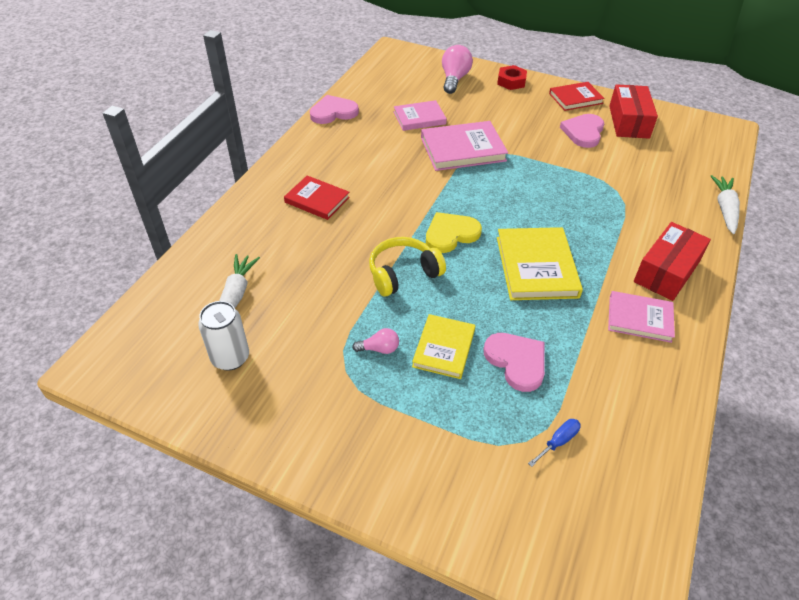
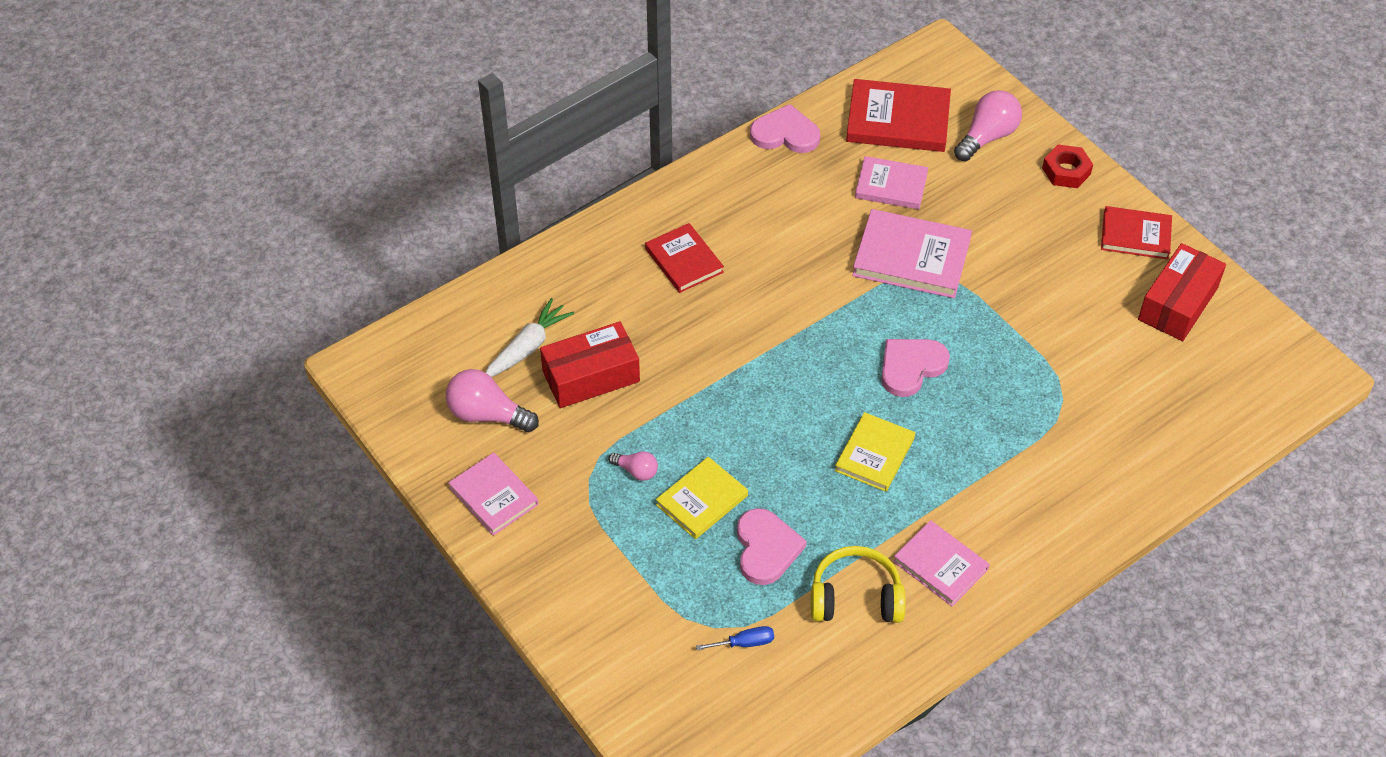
camera: 30 degrees right, 5 degrees up
(230, 358) = (487, 415): white can -> pink light bulb
(274, 420) = (493, 496): none -> pink book
(396, 86) = (898, 120): none -> red book
(403, 274) = (718, 397): yellow headphones -> yellow headphones (855, 597)
(451, 234) = (807, 371): yellow heart -> none
(536, 267) = (874, 454): yellow book -> yellow book, size x0.65
(583, 132) = (1097, 295): pink heart -> pink heart (911, 367)
(666, 271) = (1025, 527): red box -> red box (591, 376)
(724, 209) = (1182, 484): white carrot -> none

